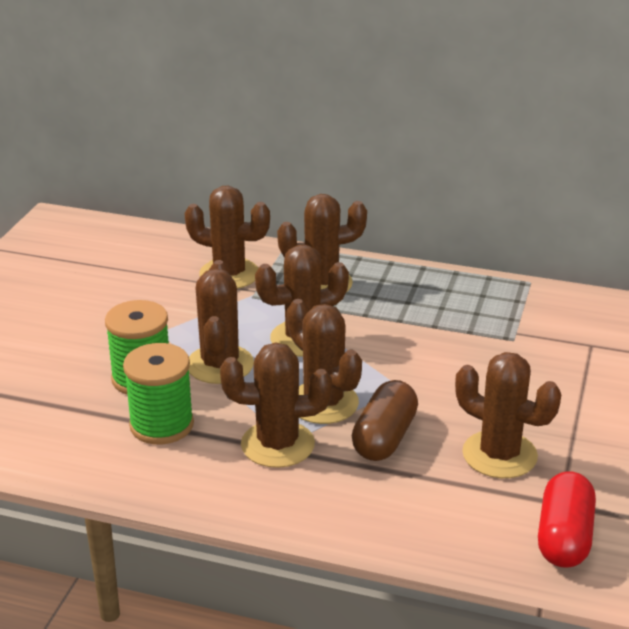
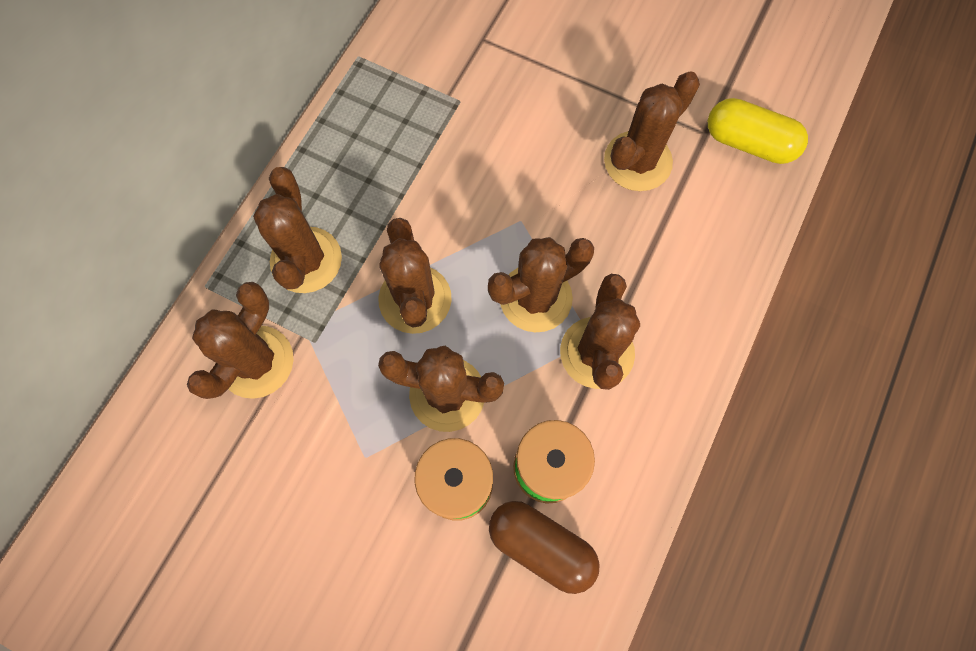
camera: 80 degrees left, 40 degrees up
(384, 438) = (600, 252): brown capsule -> brown capsule (541, 546)
(564, 537) = (748, 143): red capsule -> yellow capsule

